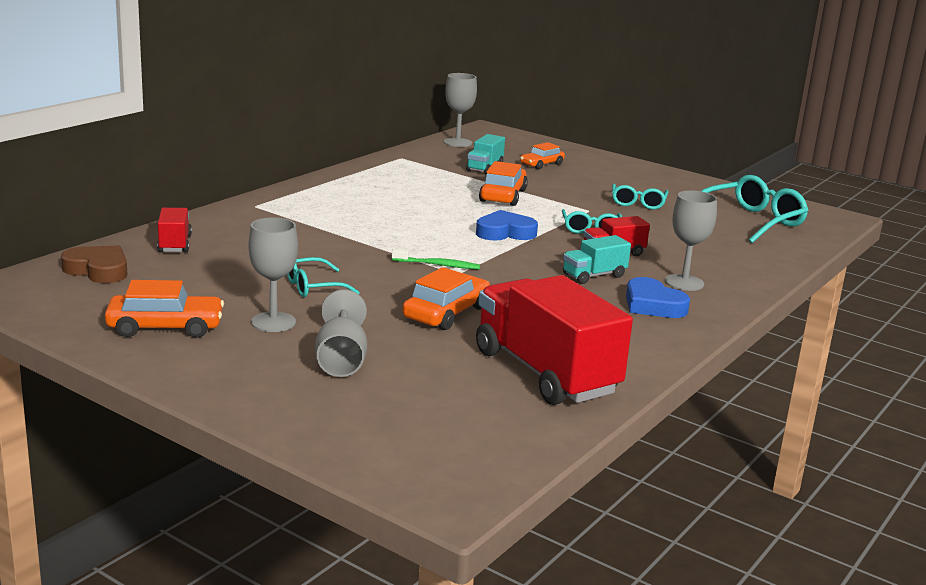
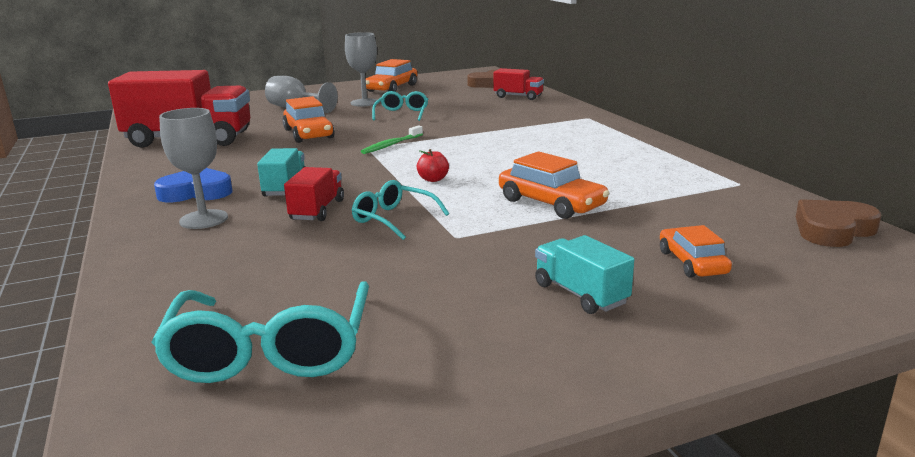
camera: 125 degrees right, 0 degrees up
(457, 142) = (832, 230): grey goblet -> brown heart
(484, 167) = (681, 219): turquoise truck -> turquoise truck (580, 294)
(505, 232) = (433, 179): blue heart -> red apple
(638, 203) = (451, 279): turquoise glasses -> none

